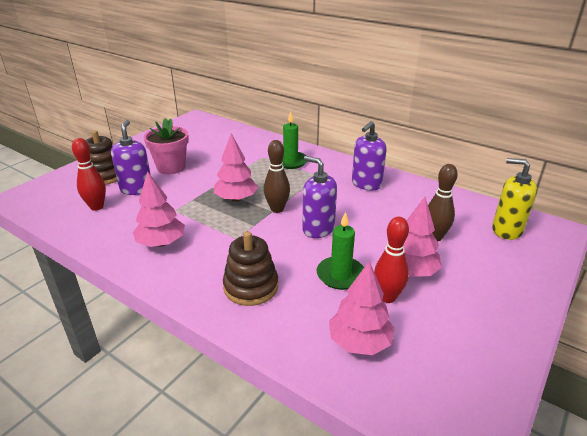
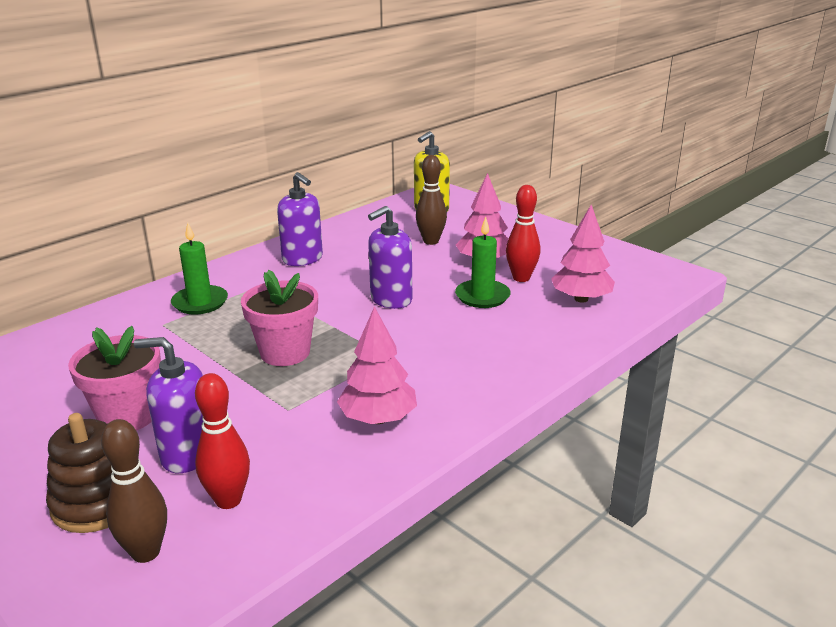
camera: 80 degrees left, 5 degrees down
(236, 199) = (285, 352): pink tree -> pink flower pot
(251, 287) = (493, 350): brown stacking toy -> none
(277, 209) = (331, 322): brown bowling pin -> brown bowling pin (146, 552)

